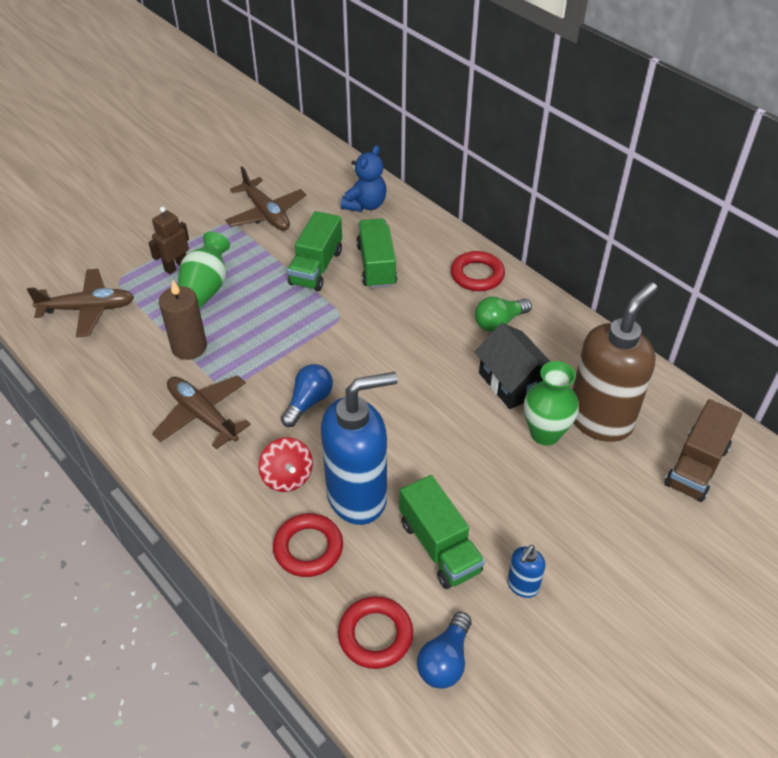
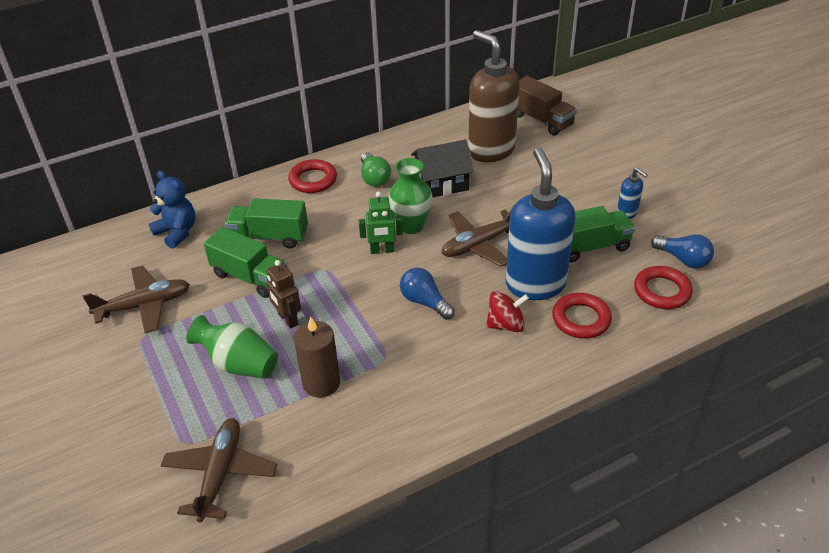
camera: 75 degrees left, 5 degrees down
(176, 266) = (189, 388): brown robot -> brown robot (288, 319)
(203, 416) = (418, 378): brown plane -> brown plane (479, 244)
(379, 353) = (382, 250): none -> green robot
(545, 433) = (497, 177): green vase -> green vase (411, 226)

